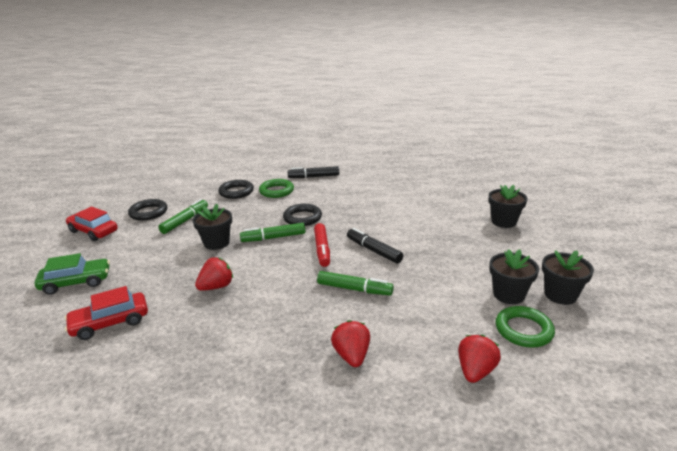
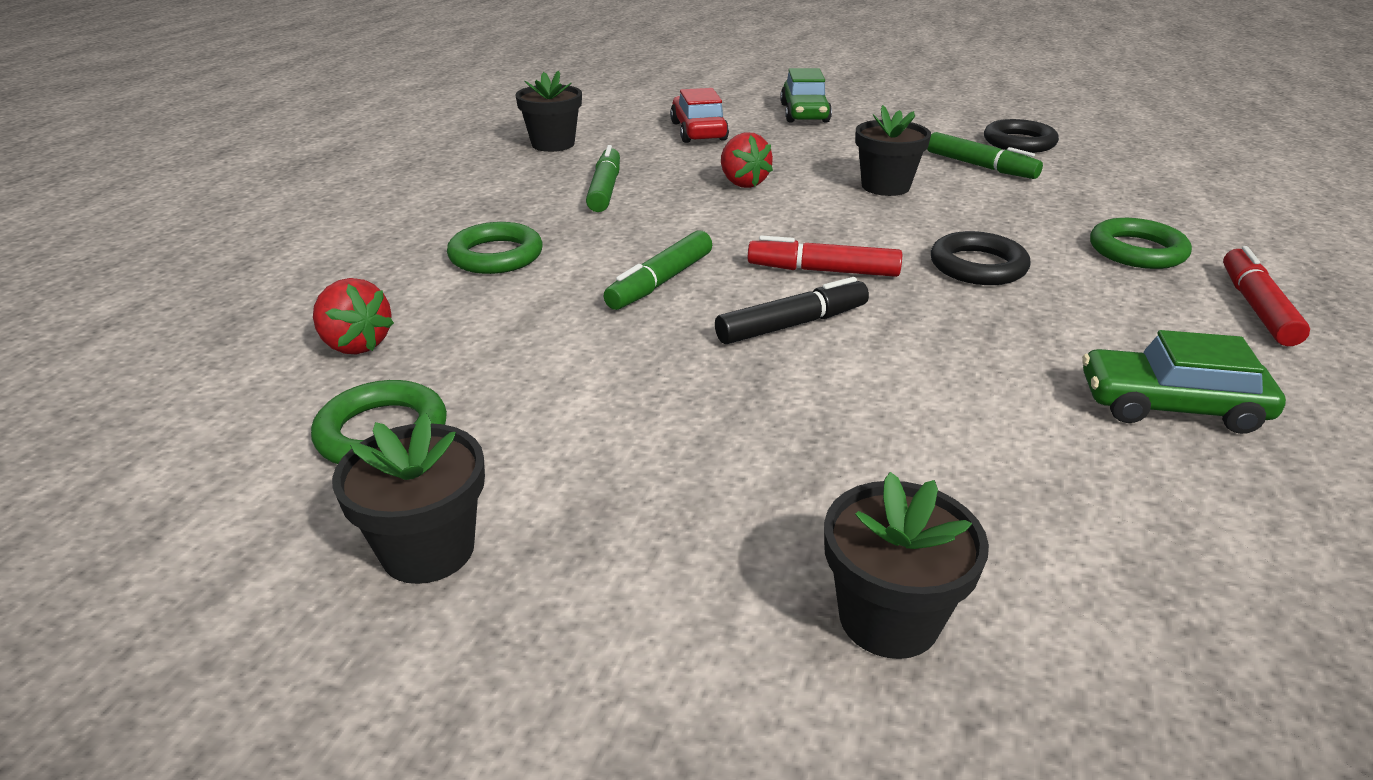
camera: 105 degrees right, 5 degrees up
(93, 231) = (952, 114): red car -> none
(236, 192) = (1125, 210): black ring -> none
(273, 238) = (889, 231): green marker -> green marker (605, 189)
(313, 177) = (1256, 307): black marker -> red marker
(352, 356) = (496, 255): red strawberry -> green ring
(382, 190) = (1170, 406): none -> green car
(508, 294) = (501, 459): black flower pot -> black flower pot (553, 144)

